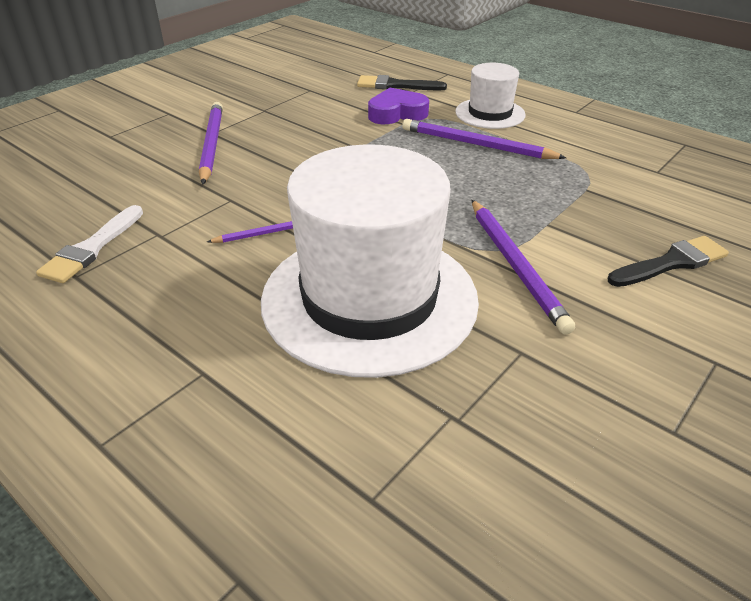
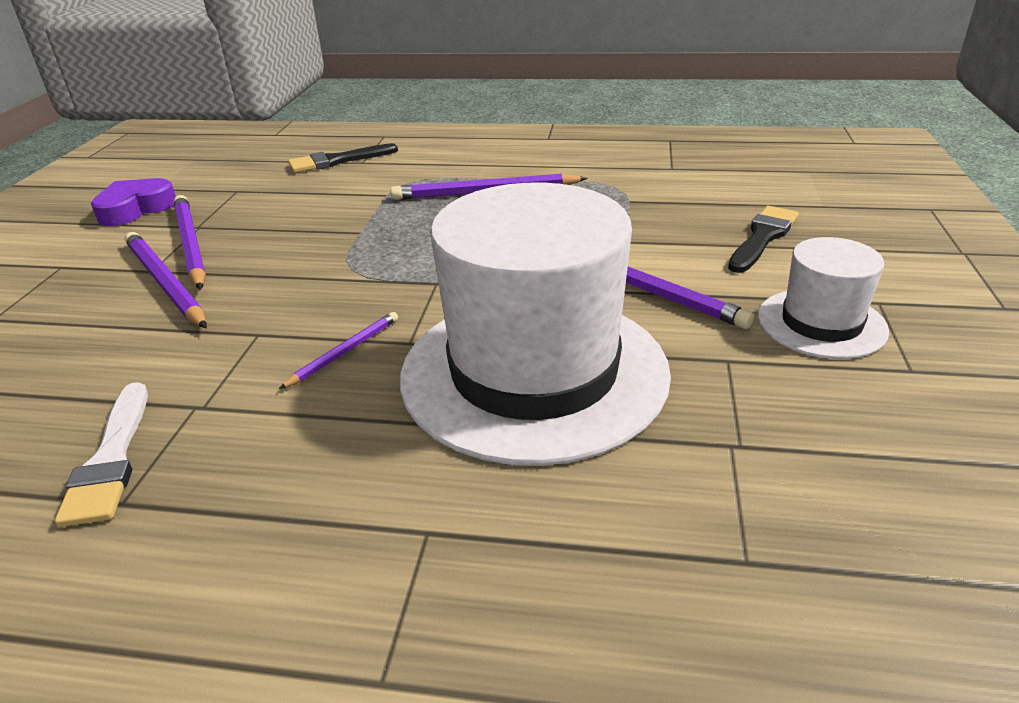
camera: 30 degrees left, 5 degrees down
(248, 122) = (190, 244): none -> purple pencil
(397, 113) = (368, 187): purple heart -> purple heart (135, 209)
(490, 113) = (468, 161): white hat -> white hat (821, 323)

